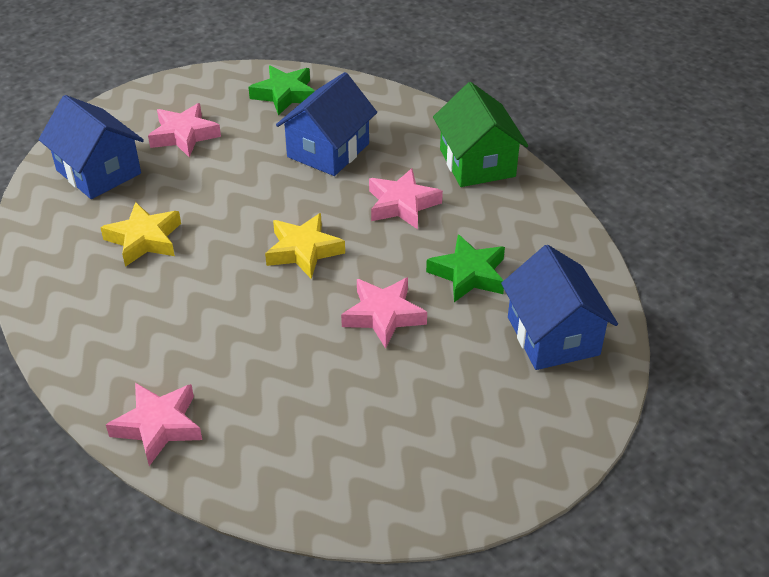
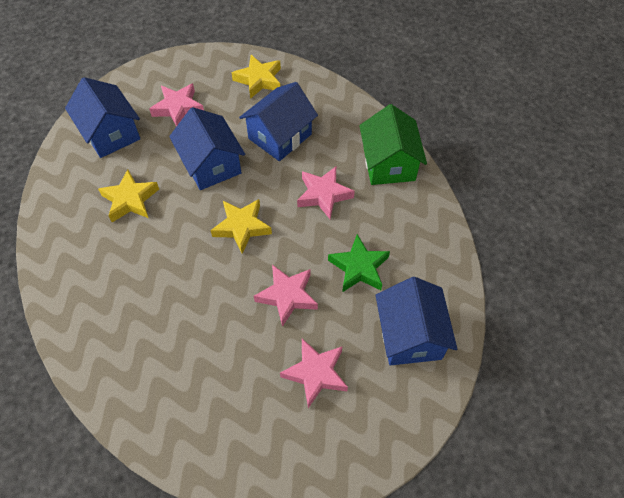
camera: 10 degrees right, 15 degrees up
(158, 426) = (106, 369): pink star -> pink star (316, 373)
(245, 190) = (211, 165): none -> blue house
(284, 94) = (259, 80): green star -> yellow star

